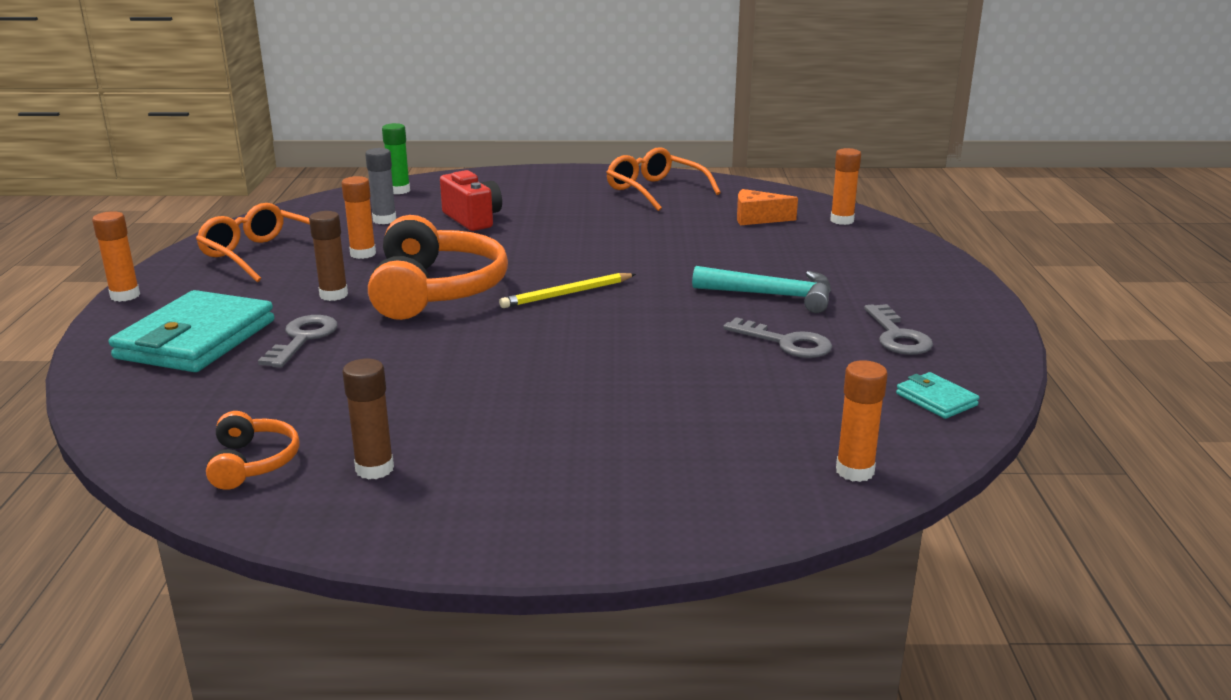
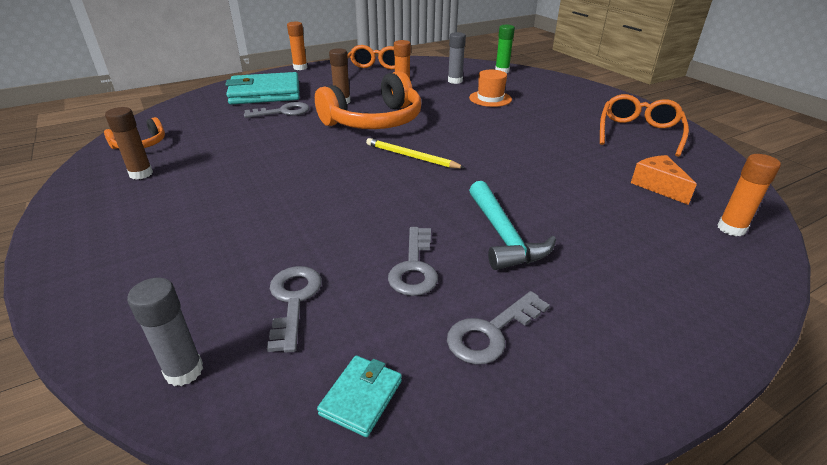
camera: 60 degrees right, 10 degrees up
(473, 219) = (490, 98): red camera -> orange hat
(789, 406) = (293, 300): none -> grey key
(855, 471) = (184, 371): orange glue stick -> grey glue stick

